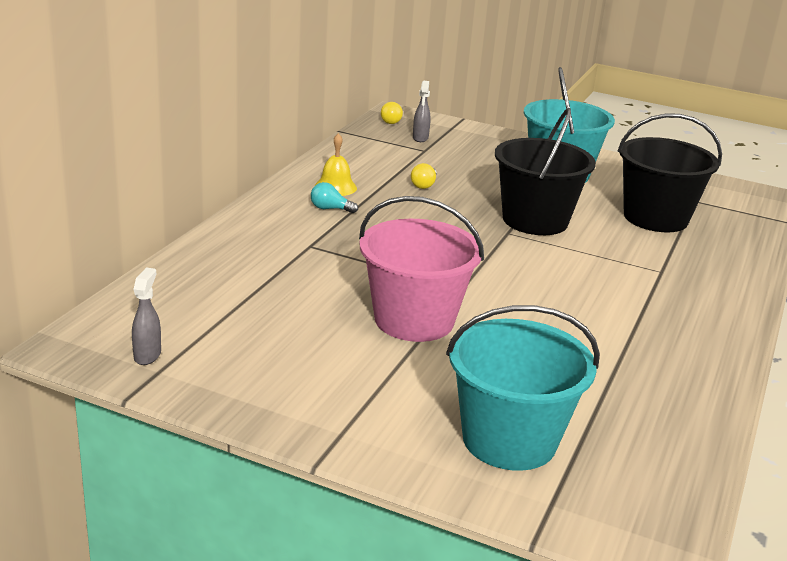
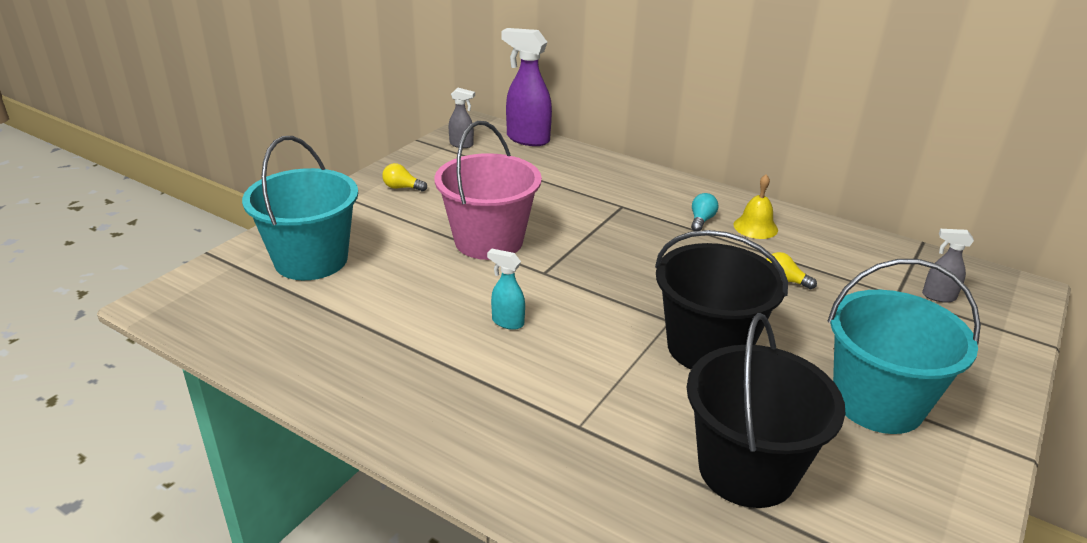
camera: 100 degrees right, 5 degrees up
(128, 304) = (527, 139): none -> purple spray bottle
(391, 121) = (987, 281): yellow light bulb -> yellow light bulb (402, 188)
(554, 303) = (507, 322): none -> turquoise spray bottle

